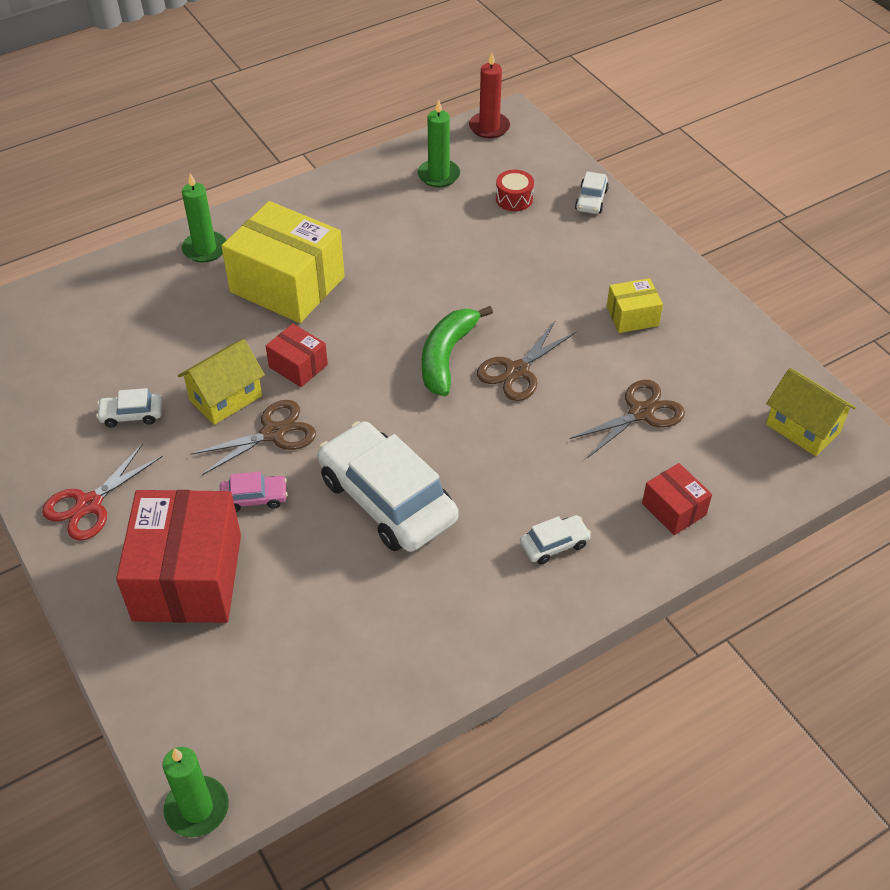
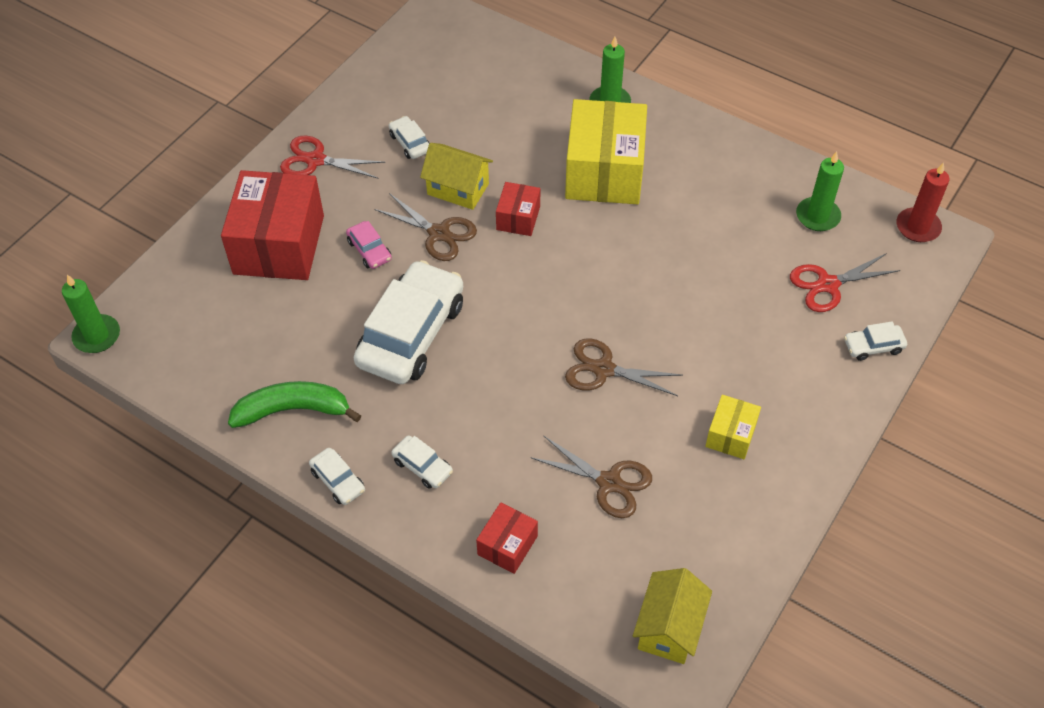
camera: 65 degrees right, 5 degrees up
(187, 577) = (279, 244): red box -> red box turned 60 degrees counterclockwise
(447, 356) = (590, 312): green banana -> green banana (293, 410)
(514, 199) = (828, 285): red drum -> red scissors
(535, 621) = (338, 481): none -> white car
(632, 316) = (731, 435): yellow box -> yellow box turned 60 degrees clockwise

